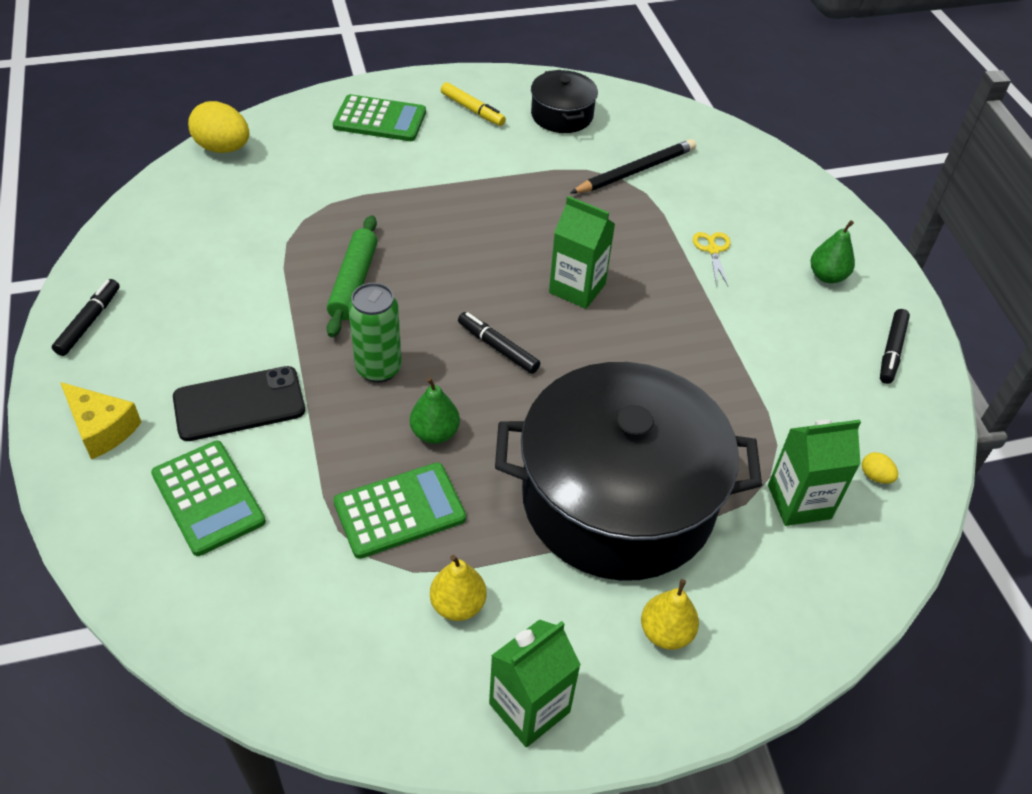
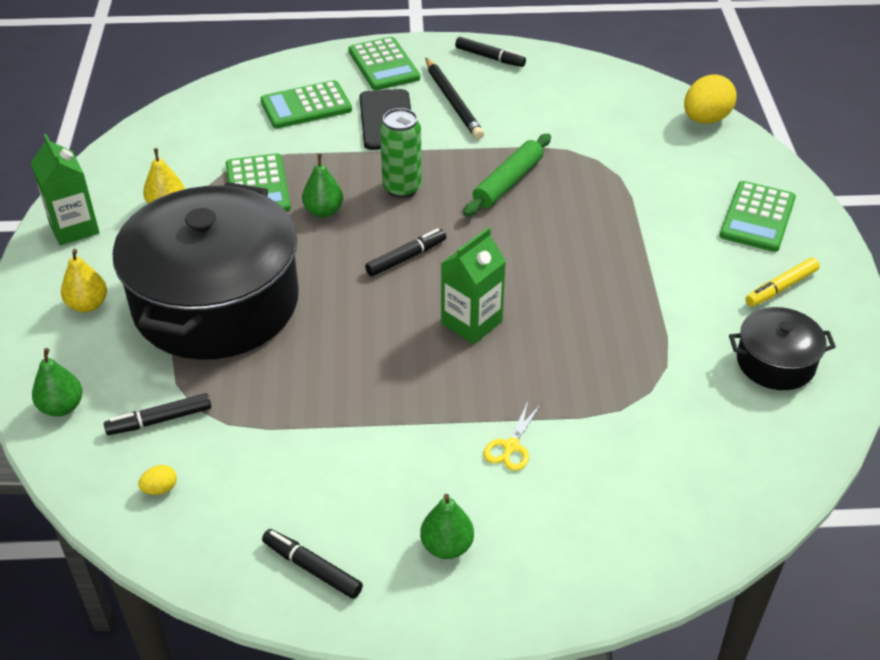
camera: 105 degrees right, 5 degrees down
(102, 428) = (384, 65): yellow cheese -> green calculator
(354, 282) = (508, 183): green rolling pin -> green rolling pin turned 75 degrees counterclockwise
(635, 171) = (662, 409): black pencil -> black pencil (453, 102)
(713, 250) = (511, 446): yellow scissors -> yellow scissors turned 105 degrees clockwise
(799, 502) = (159, 420): green carton -> black marker
(824, 599) = (62, 407): none -> green pear

